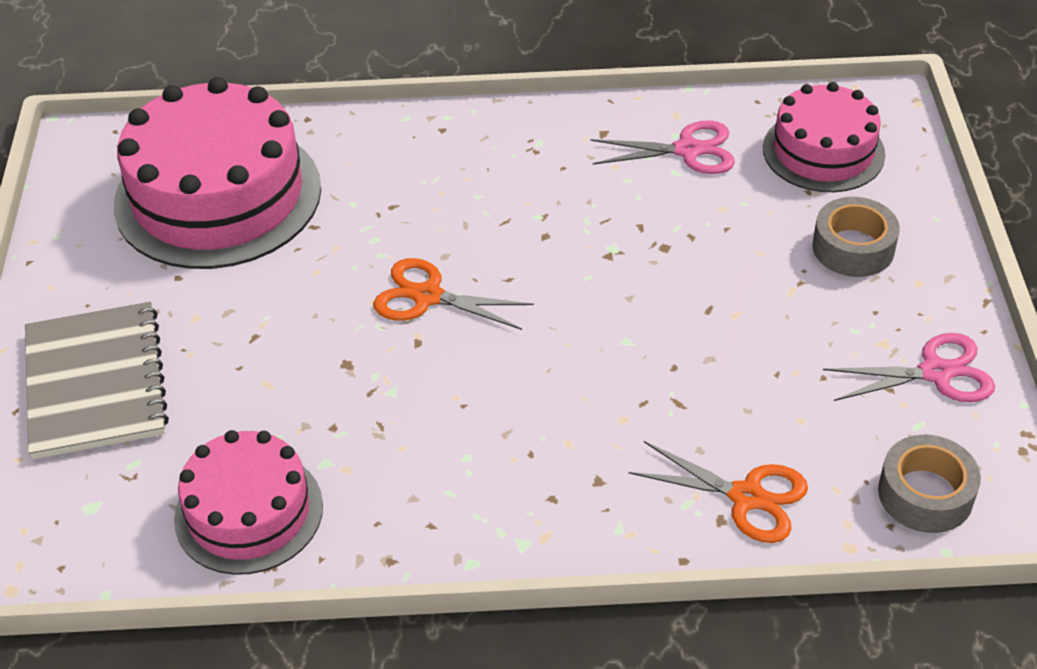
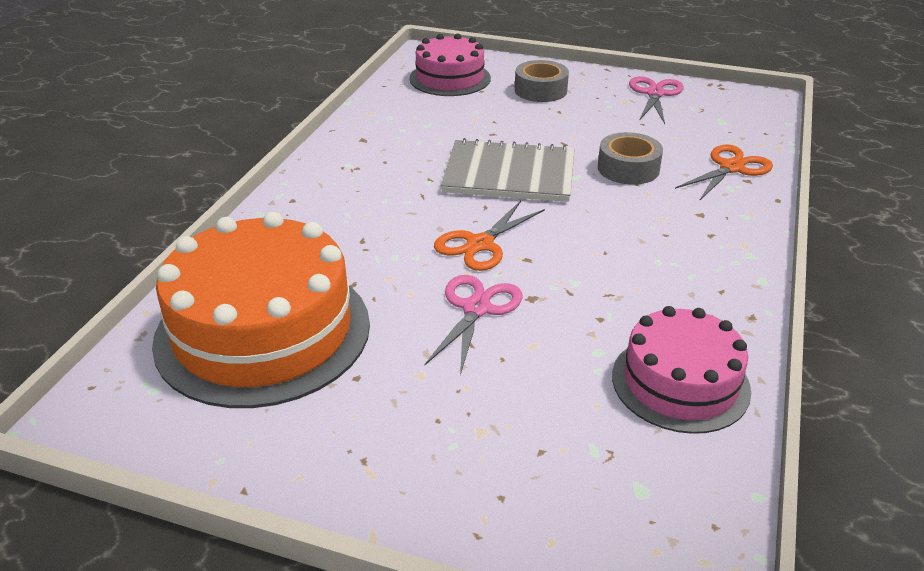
camera: 70 degrees left, 10 degrees down
(96, 383) = (470, 460): grey notebook -> grey notebook (509, 174)
(218, 196) = (263, 331): pink cake -> orange cake
(688, 150) = (410, 116): pink scissors -> pink scissors (476, 308)
(925, 494) = (745, 118): grey tape -> grey tape (628, 168)

